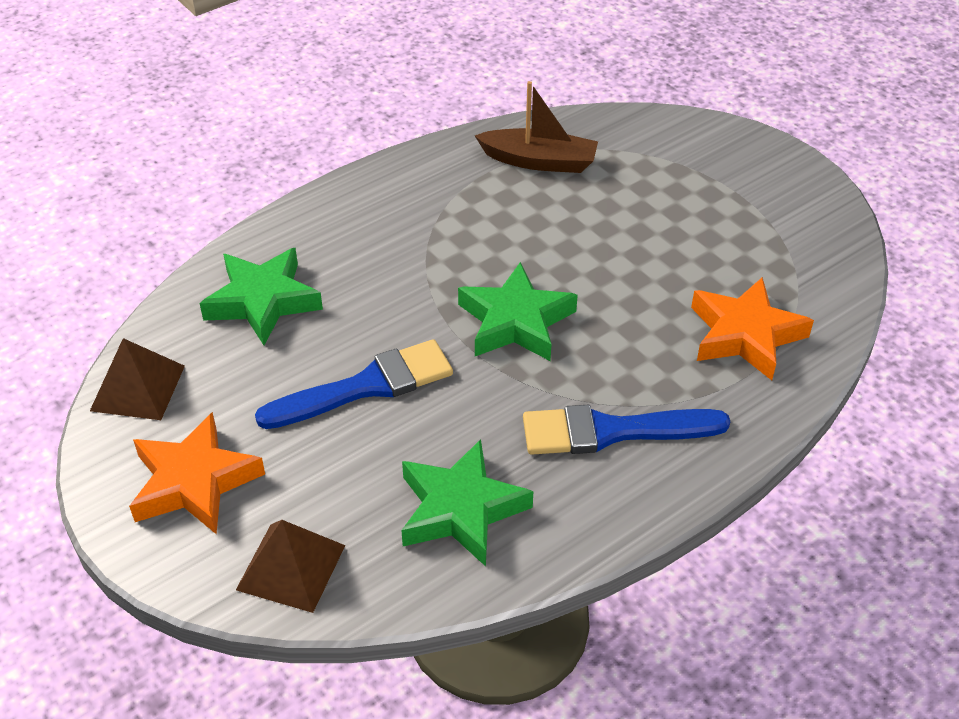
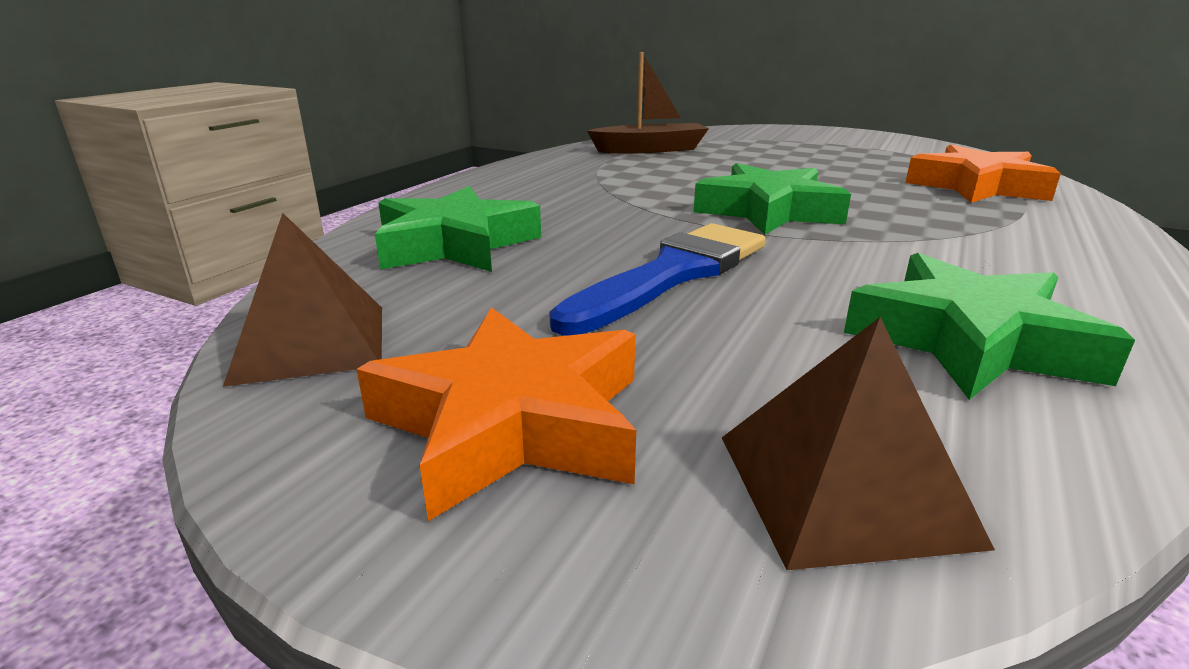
camera: 25 degrees left, 20 degrees down
(612, 431) = (995, 249): blue brush -> none

